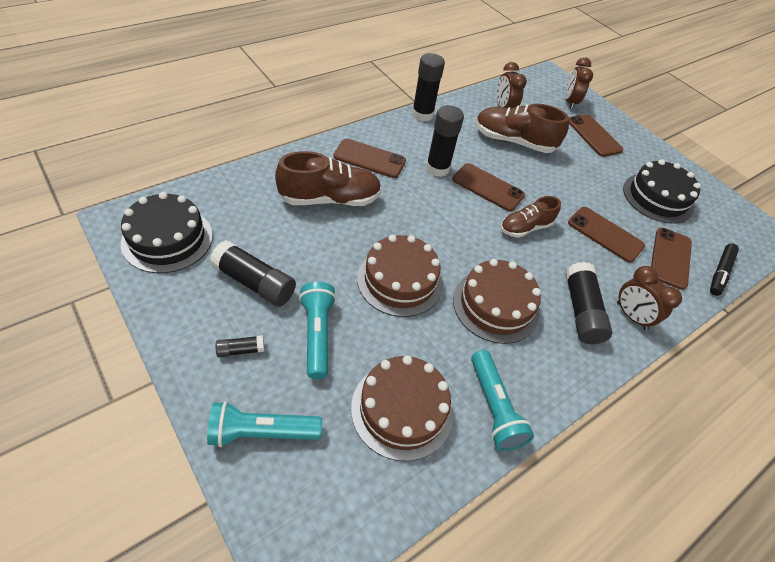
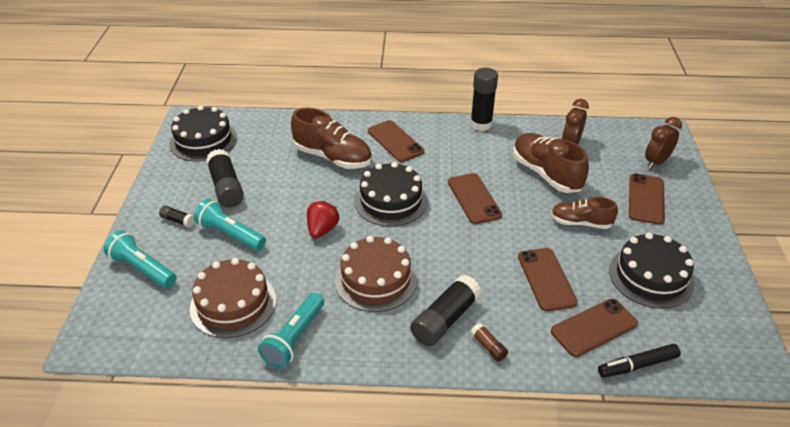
camera: 45 degrees right, 10 degrees down
(317, 334) = (230, 234): turquoise flashlight -> turquoise flashlight turned 90 degrees counterclockwise
(400, 280) = (322, 230): brown cake -> red strawberry
(427, 221) = (391, 201): none -> black cake
(437, 168) = (445, 168): black glue stick -> none
(525, 228) = (471, 241): brown shoe -> brown shoe (581, 223)
(631, 316) = (488, 347): brown clock -> brown glue stick

